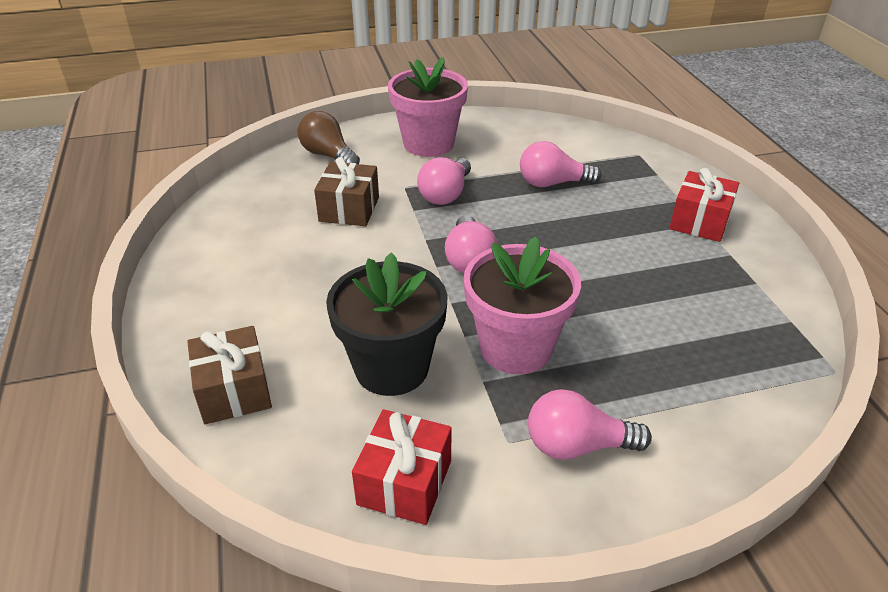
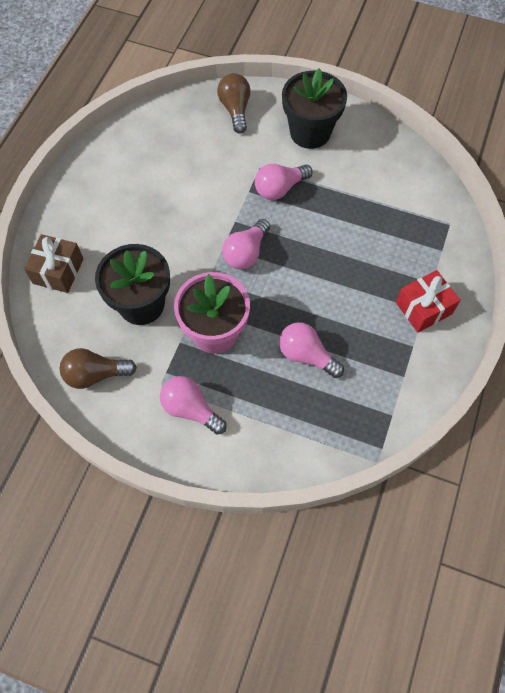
camera: 35 degrees right, 25 degrees up
(349, 209) = (210, 169): brown gift -> none
(405, 482) = (95, 374): red gift -> brown light bulb
(428, 144) = (310, 132): pink flower pot -> black flower pot
(552, 183) = (359, 218): pink light bulb -> pink light bulb (306, 355)

